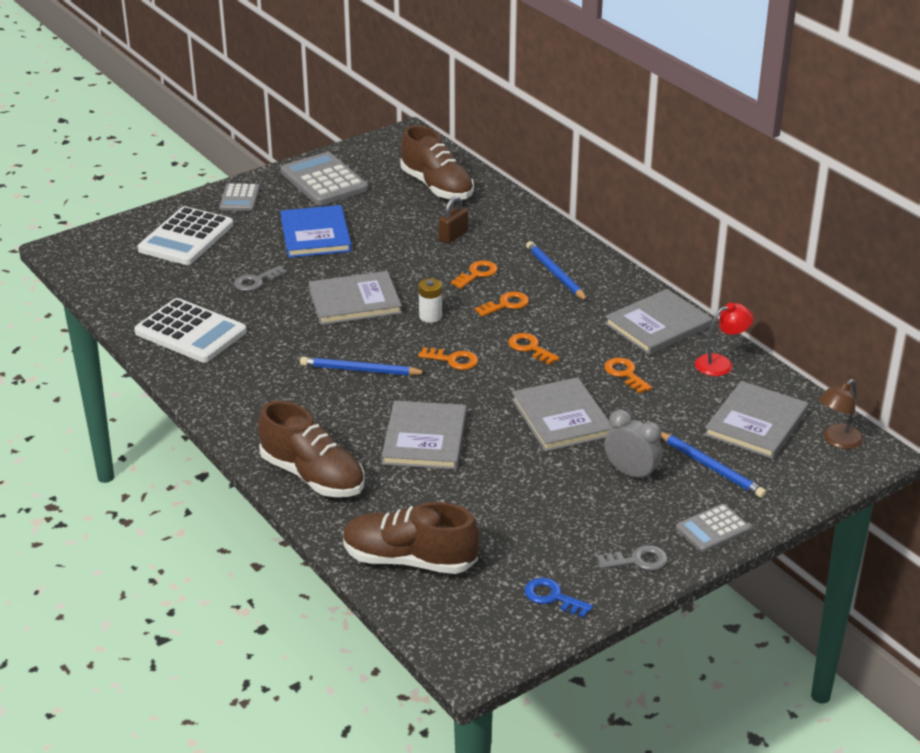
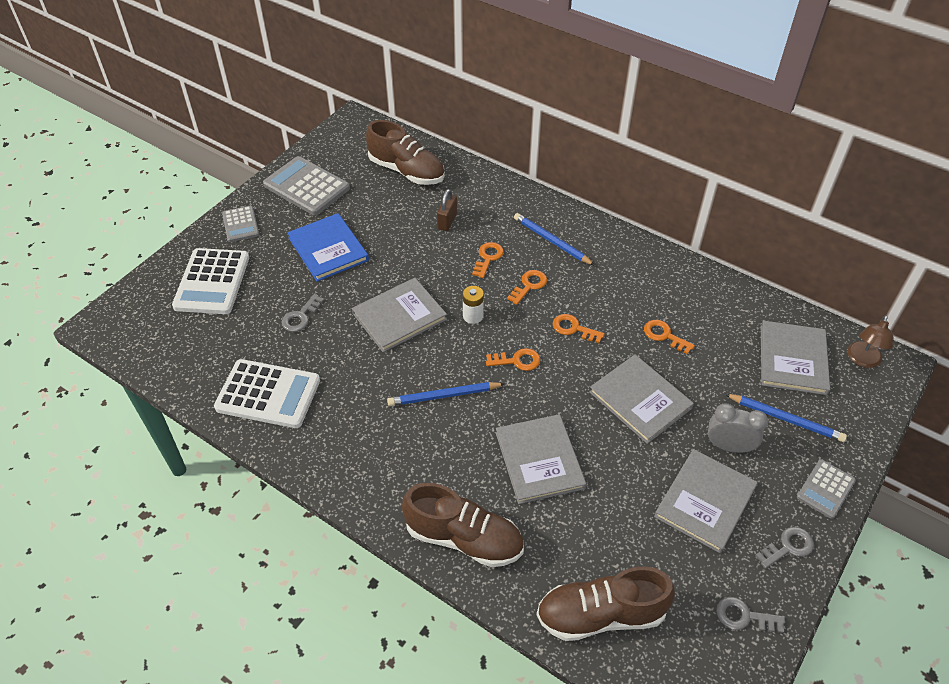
camera: 20 degrees left, 15 degrees up
(552, 597) = (744, 616): blue key -> grey key
(658, 325) = (661, 275): grey book -> grey book (705, 502)
(721, 363) = (731, 302): red lamp -> none

